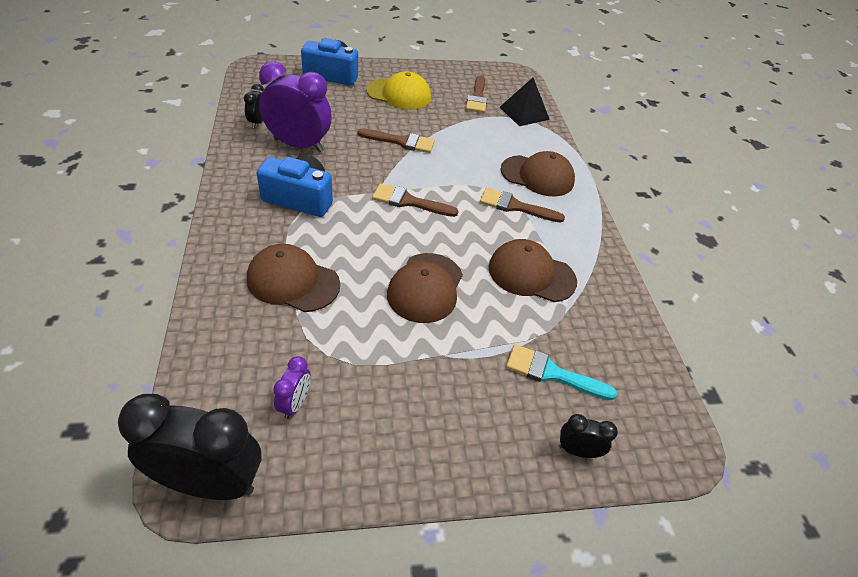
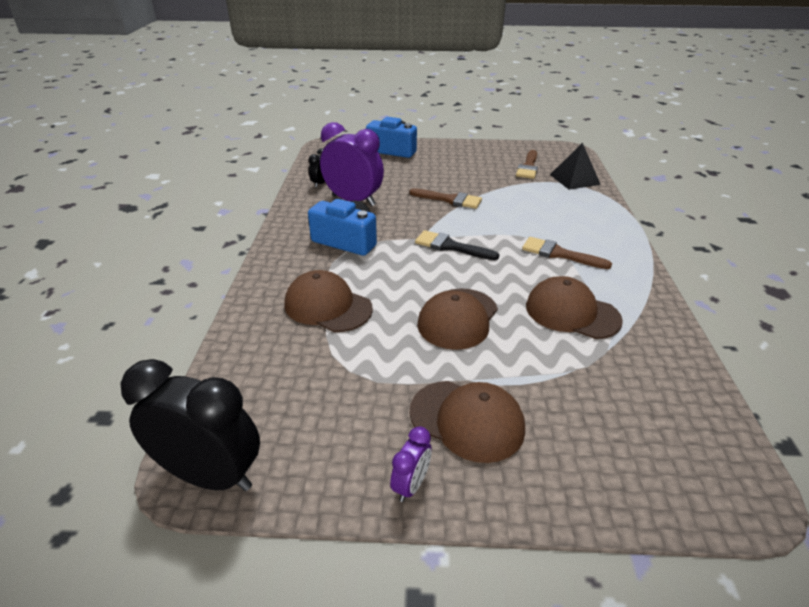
camera: 15 degrees right, 10 degrees down
(295, 403) = (309, 411): purple clock -> purple clock (411, 485)
(399, 94) = (452, 164): yellow cap -> none
(409, 201) = (450, 246): brown brush -> black brush
(537, 176) = (584, 229): brown cap -> brown cap (467, 420)
(552, 373) = (589, 406): turquoise brush -> none
(577, 451) = (615, 487): black clock -> none

